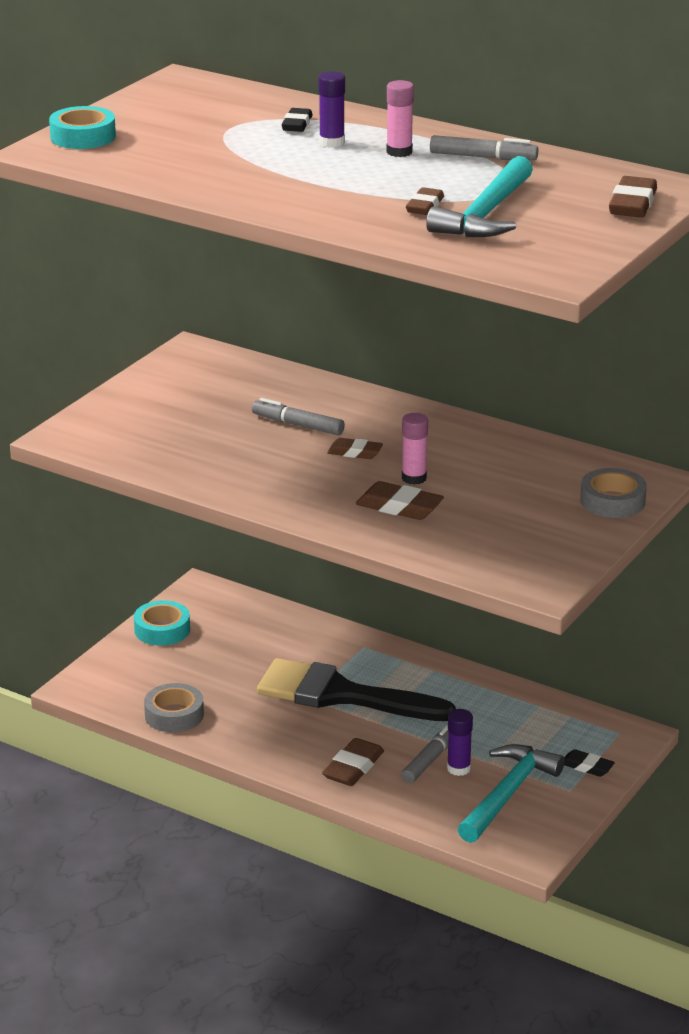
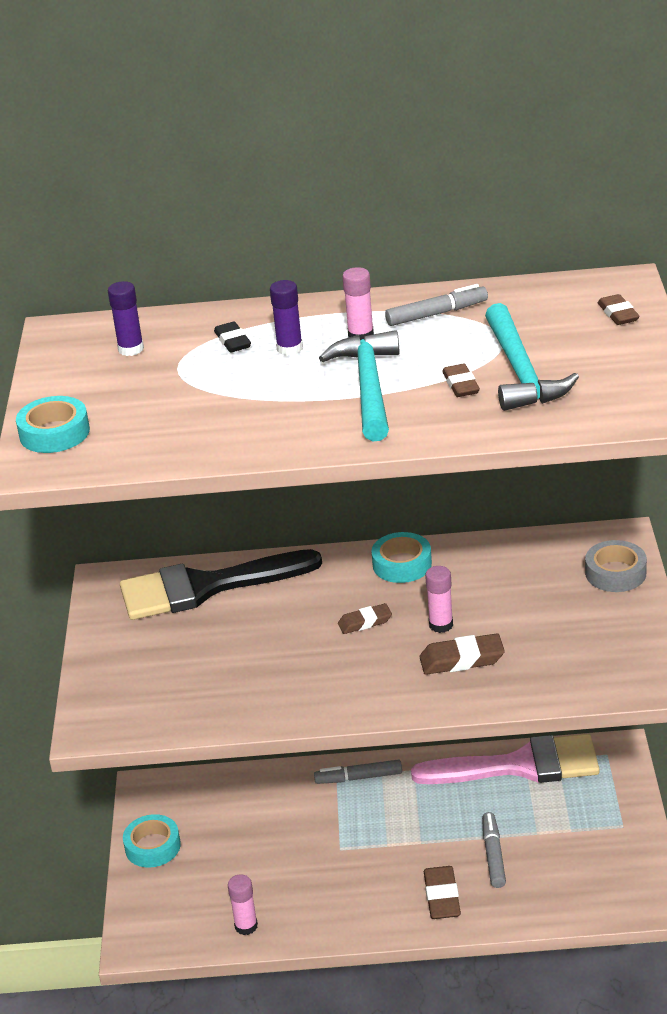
camera: 30 degrees left, 5 degrees up
(174, 715) = (246, 926): grey tape -> pink glue stick
(298, 425) = (286, 616): grey marker -> grey marker (358, 777)
(341, 695) = (364, 832): black brush -> black brush (205, 587)
(438, 426) = (402, 564): none -> turquoise tape
(458, 768) = (523, 852): purple glue stick -> purple glue stick (131, 349)
(507, 794) = (581, 855): turquoise hammer -> turquoise hammer (368, 387)
(530, 707) = (520, 765): none -> pink brush
(587, 767) = (614, 798): black eraser -> none
(632, 204) = (618, 314): brown eraser -> brown eraser, size x0.66

